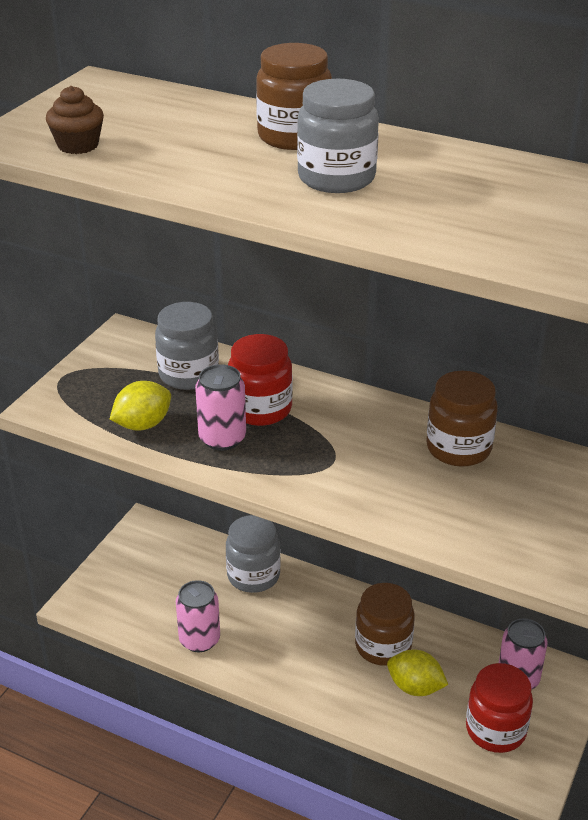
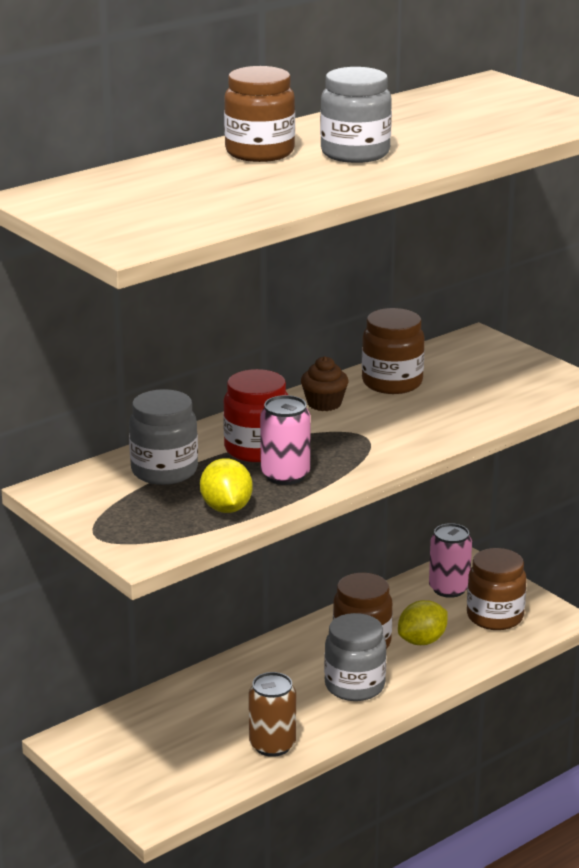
camera: 65 degrees left, 10 degrees down
(78, 145) = (182, 220): brown cupcake -> brown cupcake (324, 403)
(199, 639) = (272, 745): pink can -> brown can
(253, 576) = (209, 690): grey jar -> grey jar (354, 686)
(495, 730) = (495, 617): red jar -> brown jar

